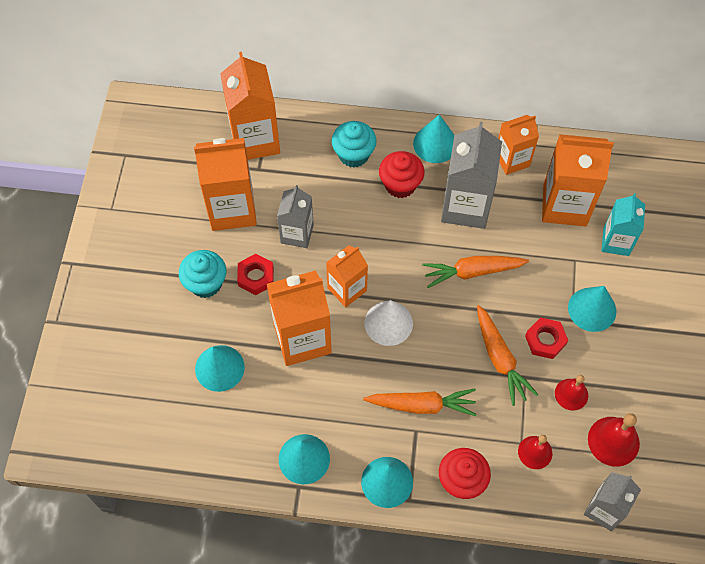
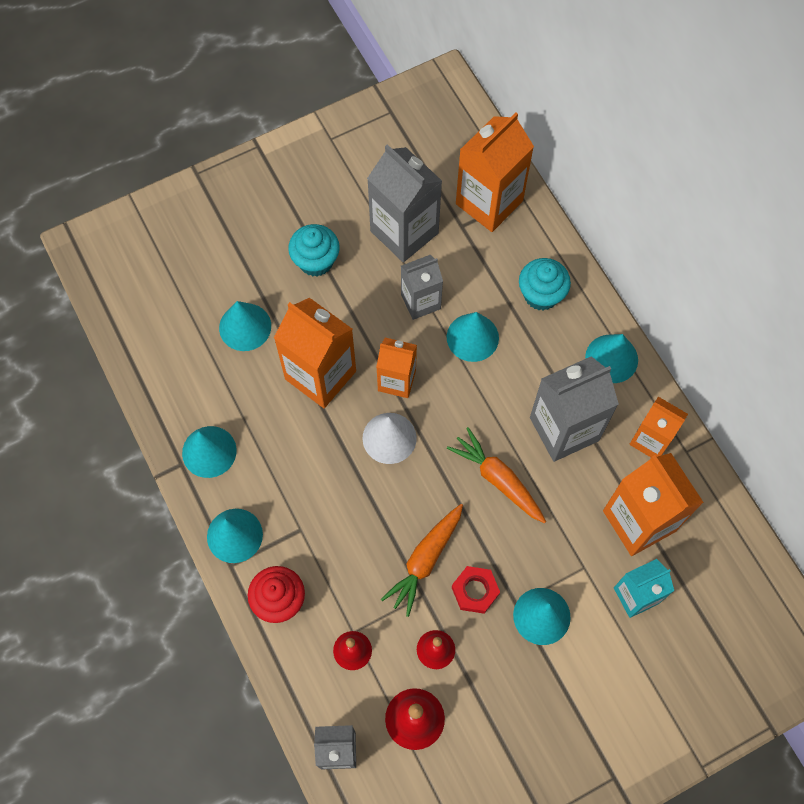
camera: 55 degrees right, 5 degrees up
(232, 209) = (404, 232): orange carton -> grey carton
(256, 277) = (352, 297): red nut -> none
(352, 218) = (472, 337): none -> turquoise cone
(400, 185) = (541, 356): red cupcake -> none
(422, 405) = (328, 519): orange carrot -> none

